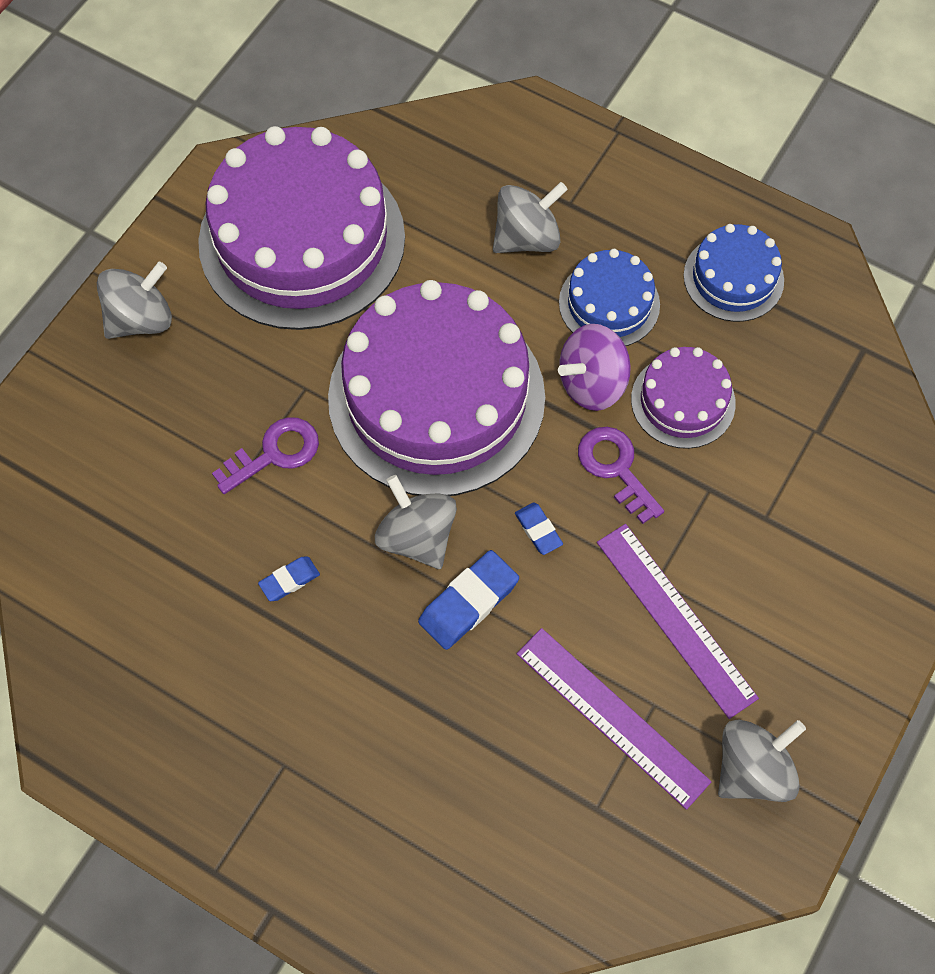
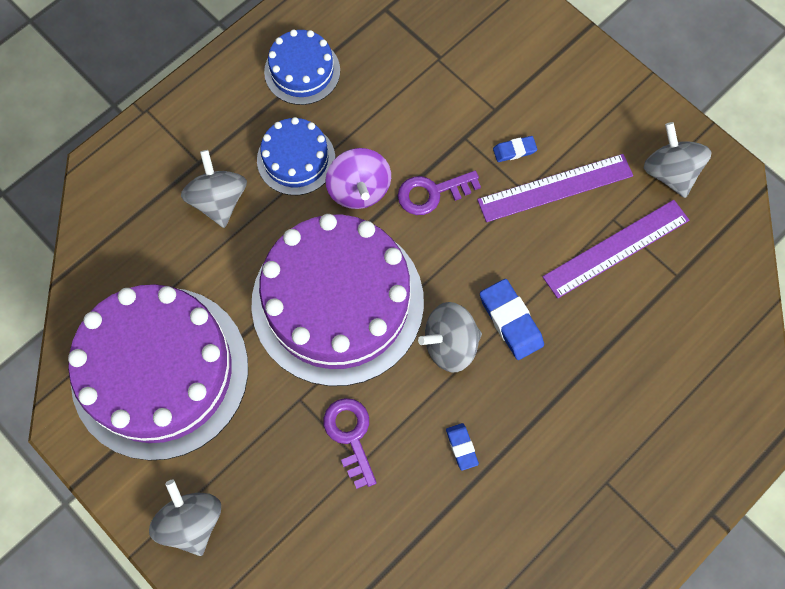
camera: 75 degrees left, 5 degrees up
(538, 530) = (466, 258): blue eraser -> blue eraser (514, 150)
(683, 401) = (391, 134): purple cake -> none

